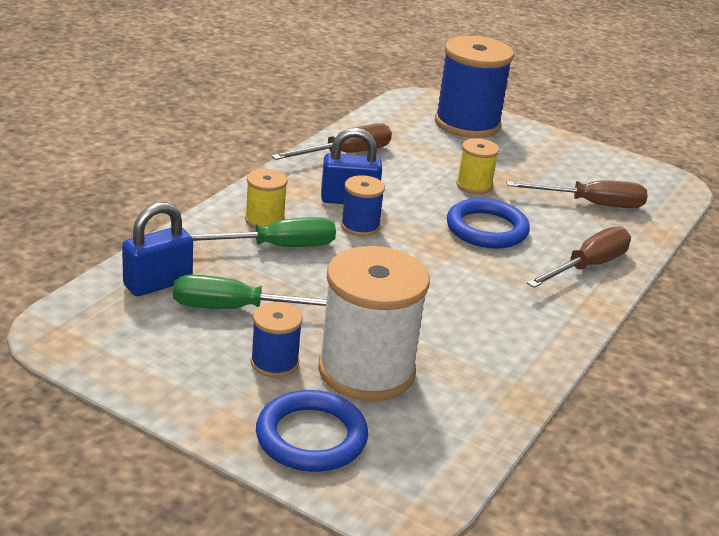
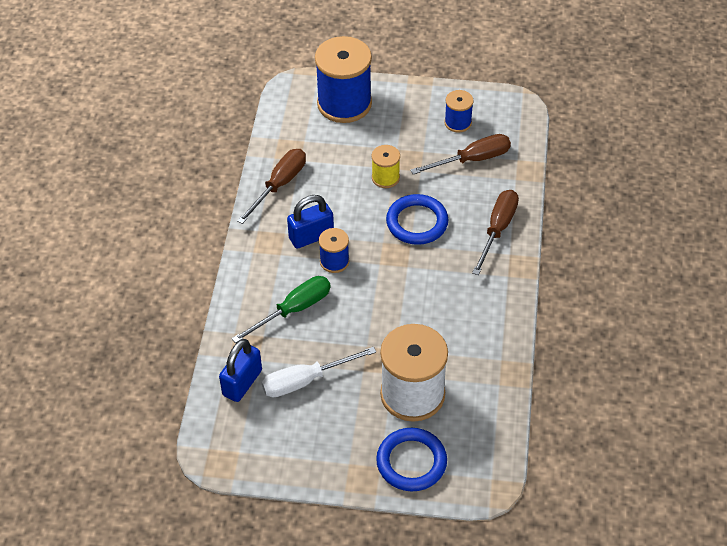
camera: 20 degrees left, 20 degrees up
(237, 309) = (305, 380): green screwdriver -> white screwdriver
(265, 220) = (269, 287): yellow spool -> none
(274, 363) = (356, 415): blue spool -> blue spool (458, 122)

